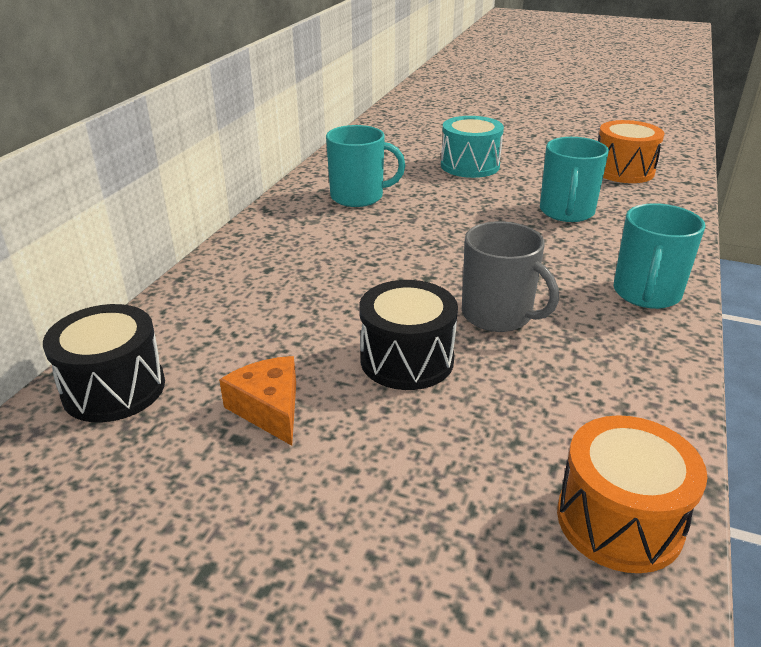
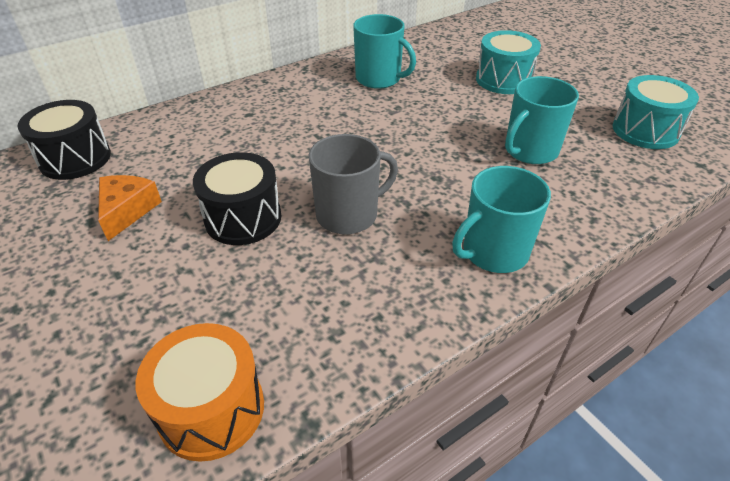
camera: 35 degrees right, 10 degrees up
(498, 315) = (348, 214): grey mug -> grey mug turned 105 degrees counterclockwise
(623, 171) = (645, 131): orange drum -> turquoise drum

